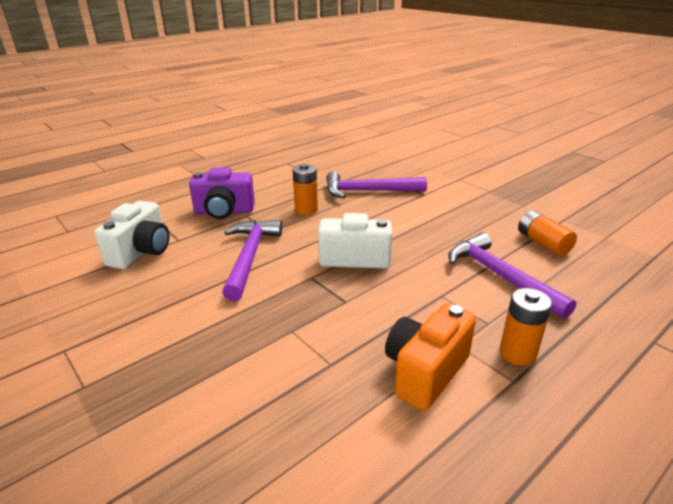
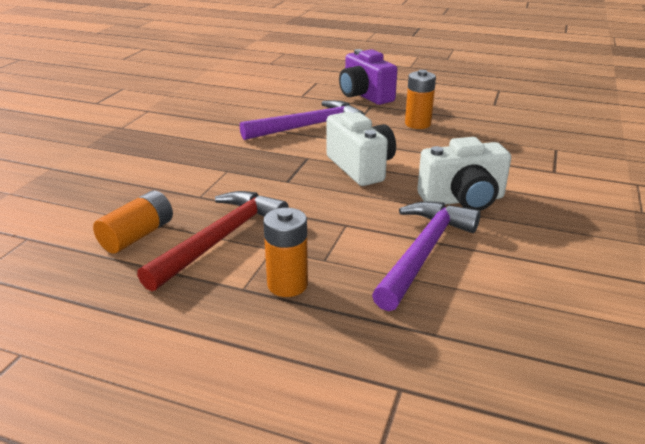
camera: 60 degrees right, 0 degrees up
(141, 252) = (270, 91): white camera -> white camera (463, 200)
(368, 191) = (505, 141): purple hammer -> none
(425, 372) = (220, 239): orange camera -> red hammer
(543, 243) = (547, 273): orange battery -> orange battery (137, 235)

